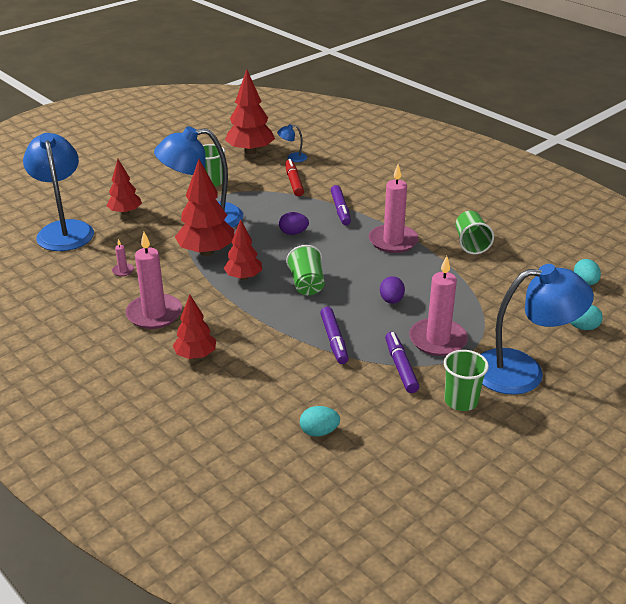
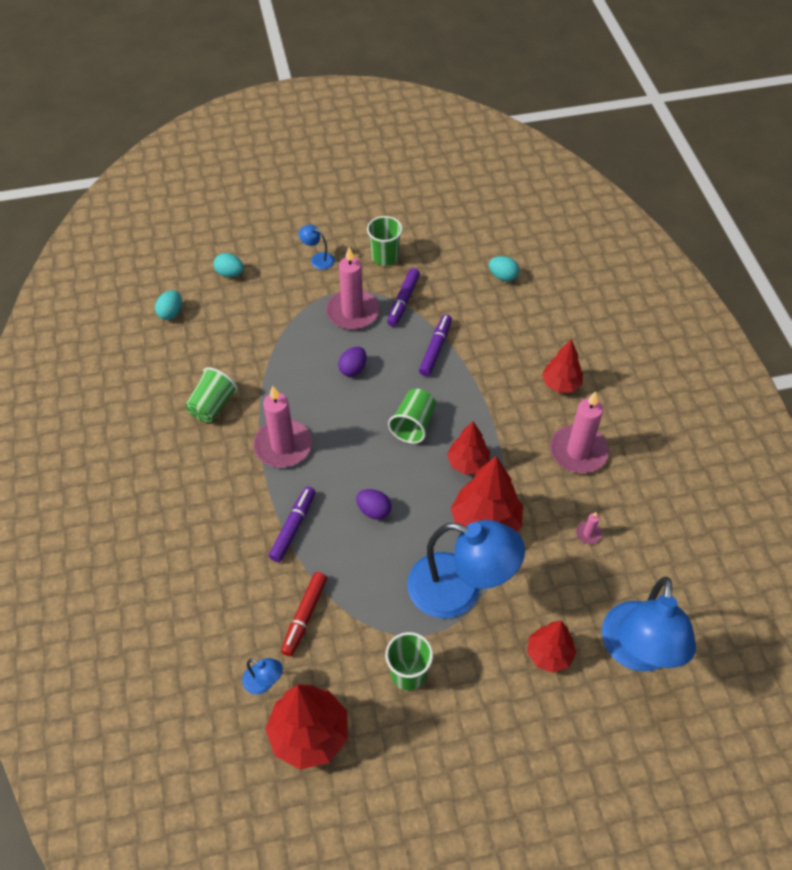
camera: 150 degrees left, 20 degrees up
(523, 371) = (318, 259): blue lamp -> blue lamp, size x0.41

